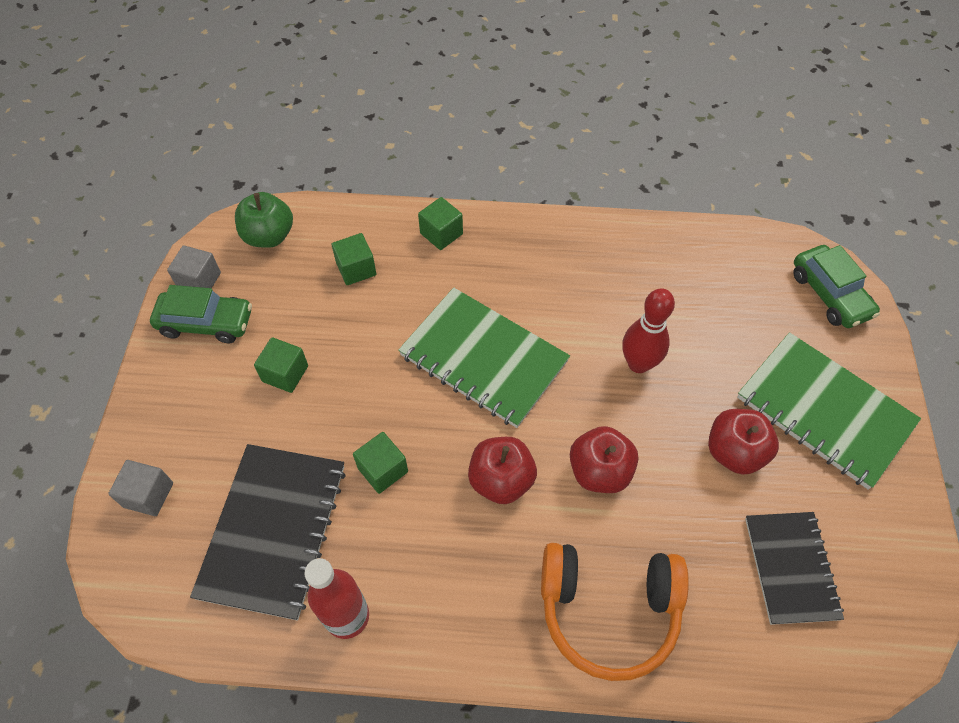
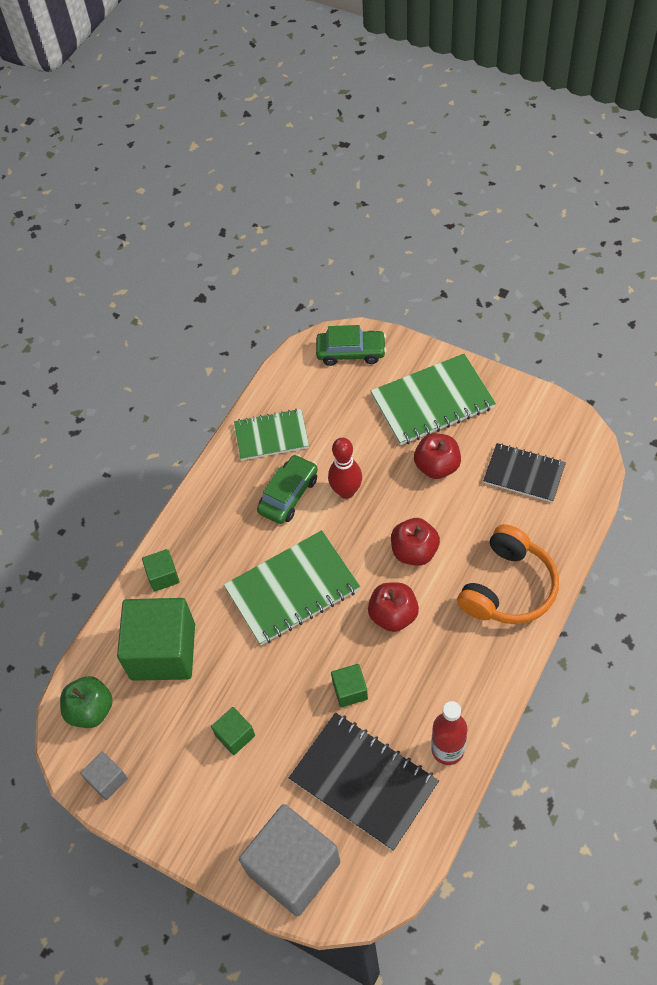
camera: 60 degrees left, 0 degrees up
(148, 495) = (293, 868): grey cube -> grey cube, size x2.19
(206, 323) = (154, 785): green car -> green car (288, 494)
(356, 269) = (163, 651): green cube -> green cube, size x2.19
(664, 261) = (271, 436): none -> green notebook

